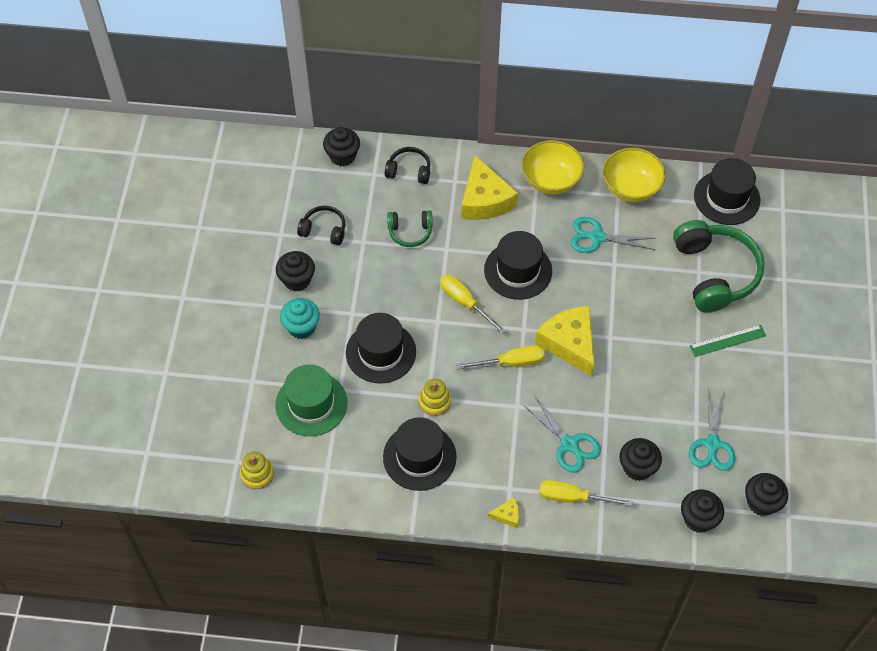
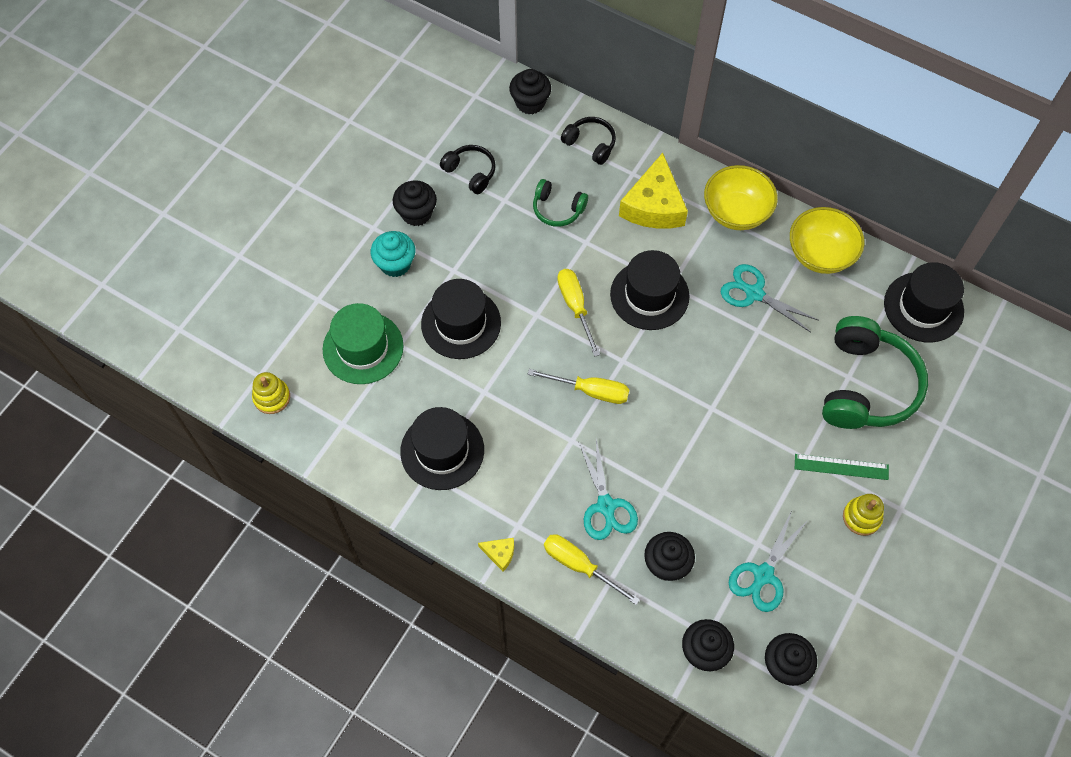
camera: 25 degrees right, 5 degrees up
(434, 401) = (488, 399): yellow stacking toy -> yellow stacking toy (861, 517)
(569, 343) = (663, 396): yellow cheese -> none

